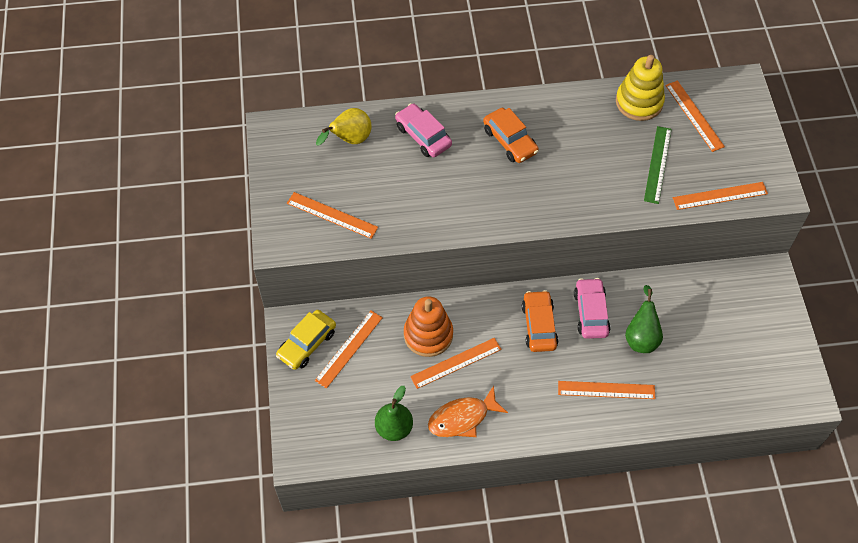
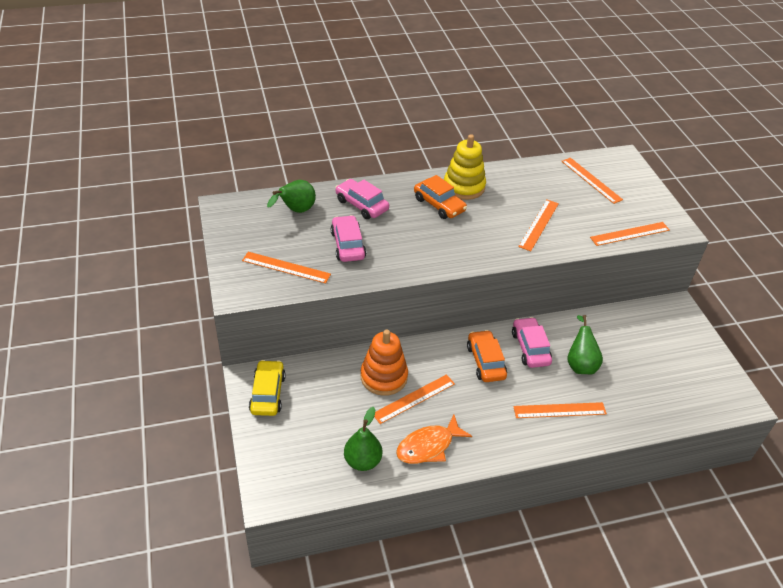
camera: 10 degrees left, 15 degrees down
(307, 344) = (267, 393): yellow car -> yellow car turned 150 degrees clockwise
(349, 140) = (295, 211): yellow pear -> green pear
(349, 348) = (309, 394): orange ruler -> orange ruler (539, 224)
(401, 190) = (348, 245): none -> pink car
(639, 102) = (542, 173): yellow stacking toy -> yellow stacking toy (464, 187)
(657, 164) = (570, 214): green ruler -> none

